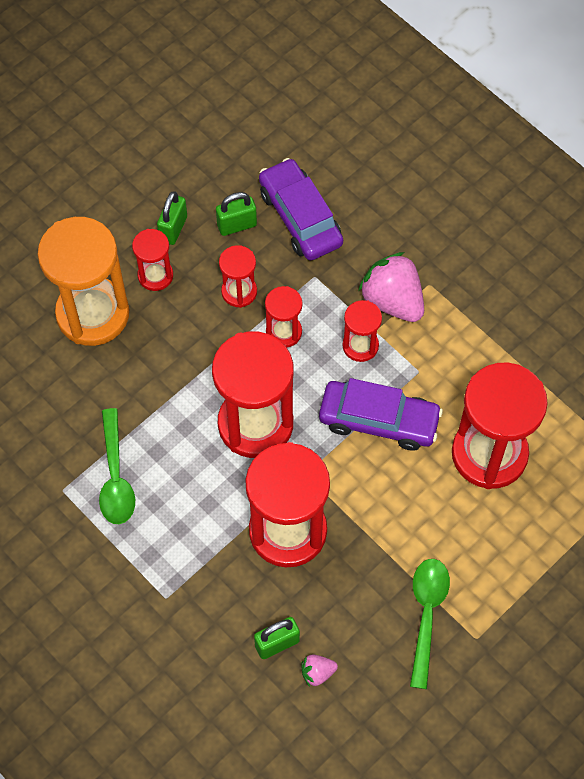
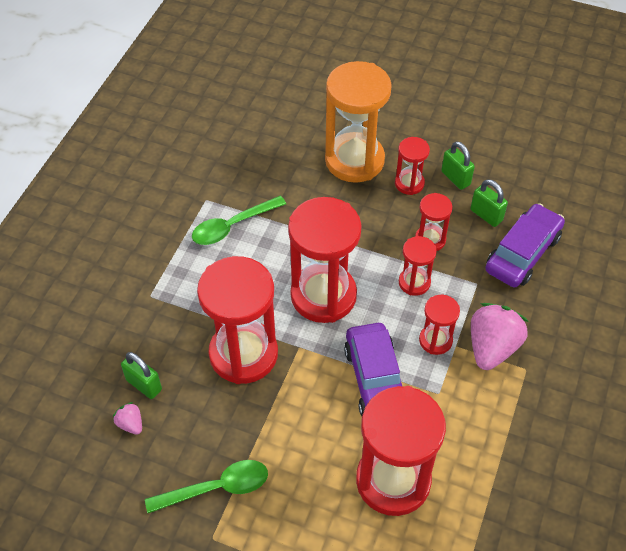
camera: 65 degrees right, 10 degrees down
(173, 229) = (455, 178): green padlock -> green padlock turned 60 degrees clockwise

